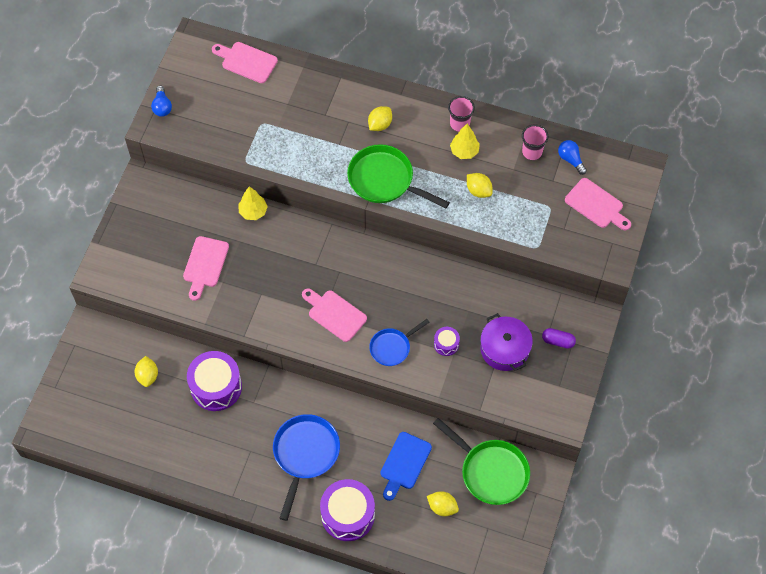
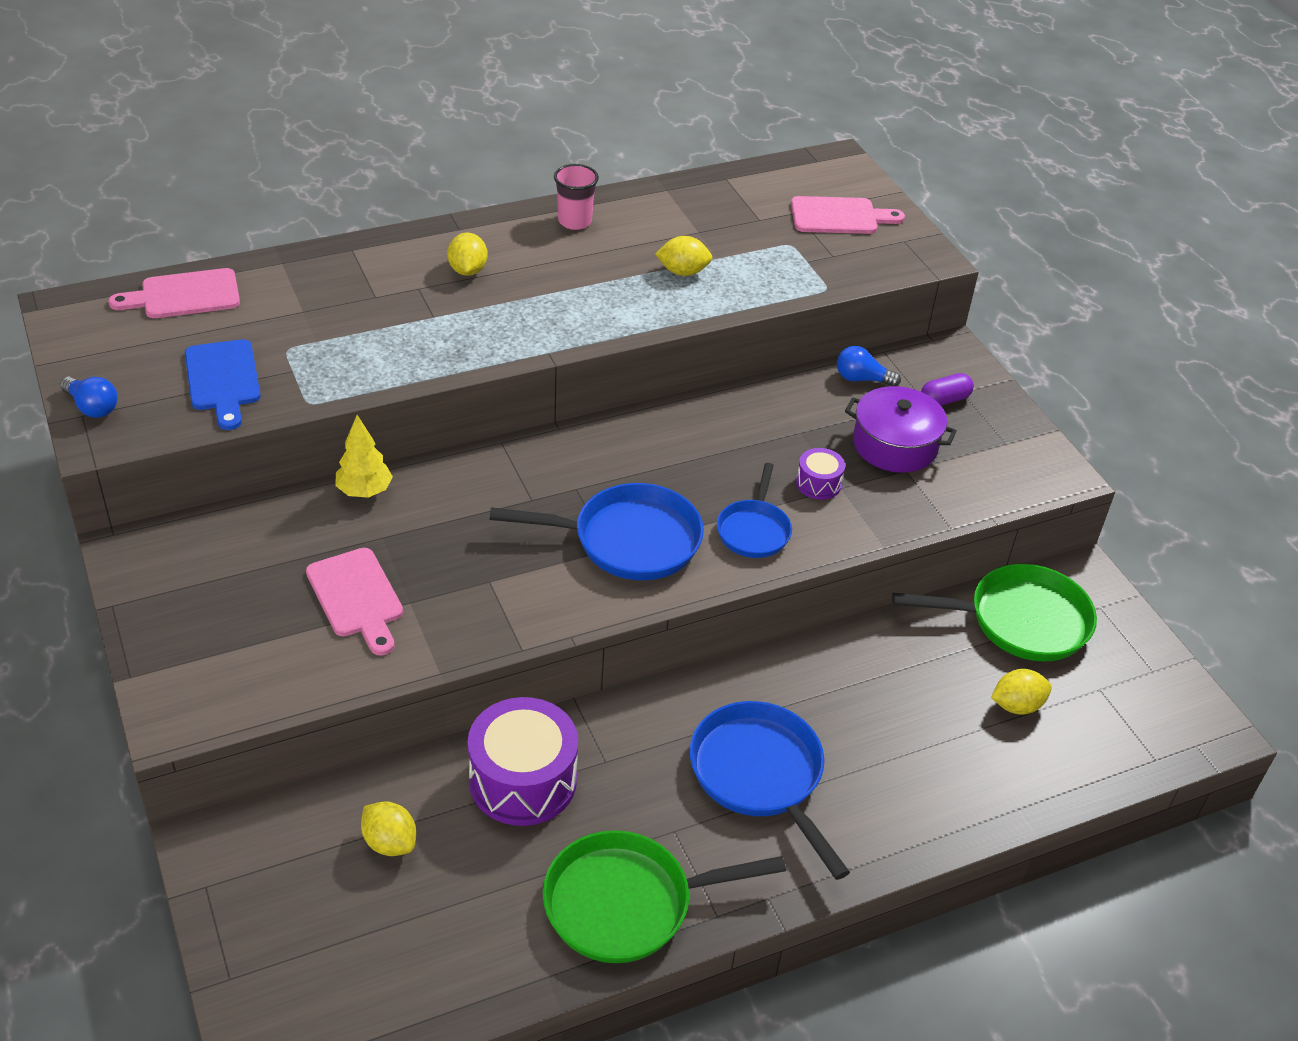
camera: 45 degrees left, 20 degrees down
(335, 314) = (628, 540): pink cutting board -> blue pan
(348, 515) = (911, 810): purple drum -> none
(384, 180) = (545, 322): green pan -> green pan (627, 903)
(404, 463) = (906, 689): blue cutting board -> blue cutting board (223, 380)
(464, 151) = (615, 244): yellow tree -> none
(532, 152) = (699, 206): pink cup -> none
(570, 159) = (754, 191): blue light bulb -> blue light bulb (861, 379)

